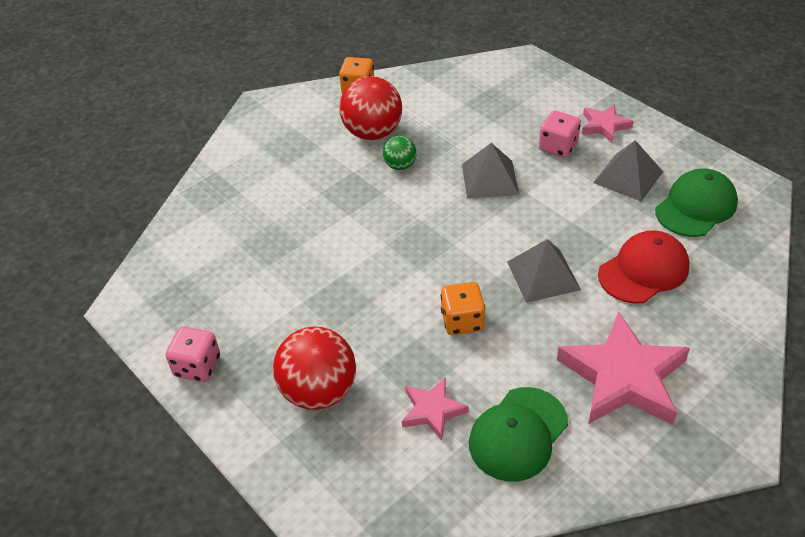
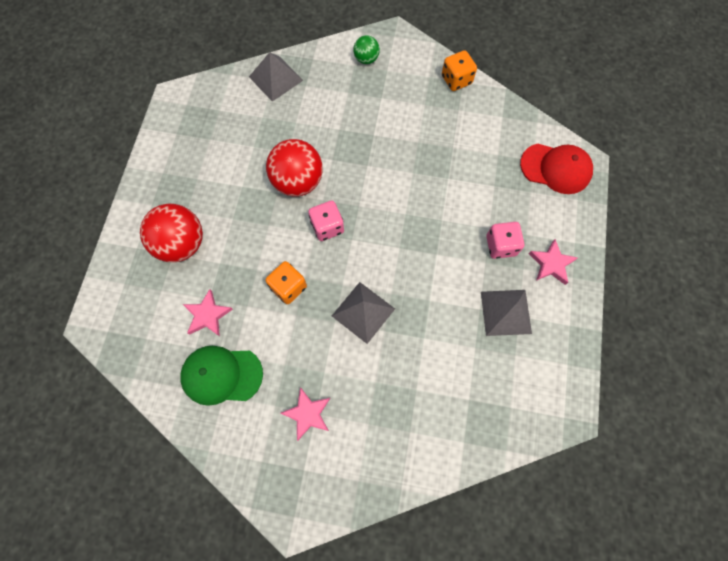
camera: 50 degrees right, 25 degrees up
(197, 366) = (158, 168): pink dice -> pink dice (327, 227)
(373, 133) = (419, 119): red ball -> red ball (298, 181)
(400, 165) = (400, 158): green ball -> green ball (366, 59)
(489, 179) = (431, 222): grey pyramid -> grey pyramid (275, 78)
(623, 377) = (308, 414): pink star -> pink star, size x0.51
(643, 270) = (415, 375): red cap -> red cap (556, 168)
(696, 206) = (509, 377): green cap -> none

